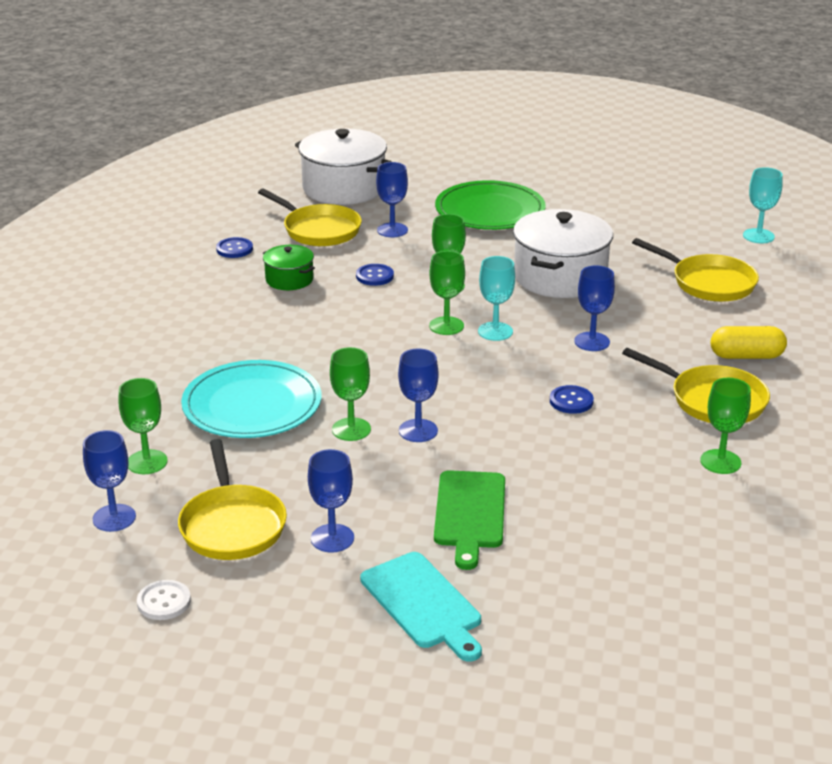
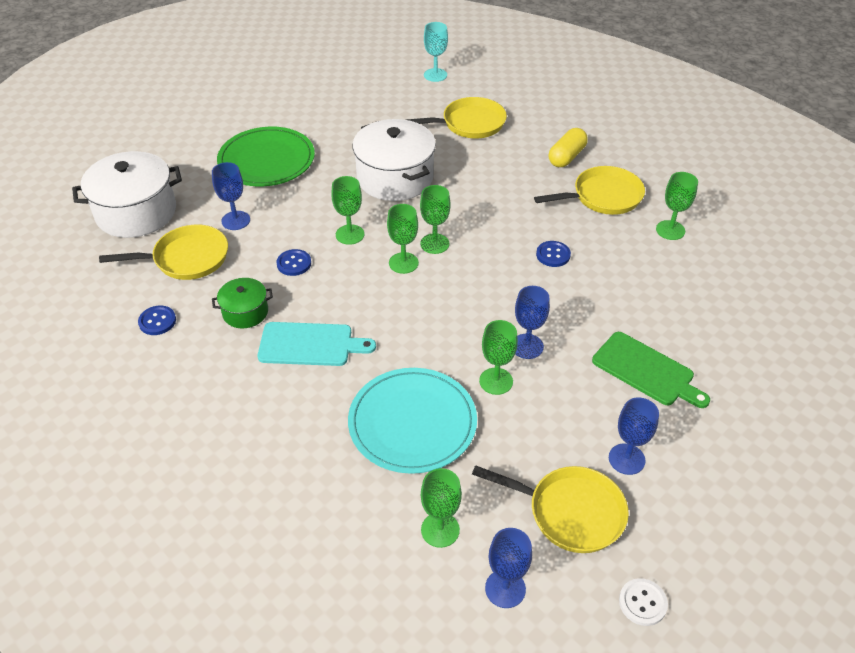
camera: 55 degrees left, 15 degrees up
(423, 604) = (733, 446): turquoise cutting board -> turquoise cutting board (310, 345)
(495, 331) = (434, 244): turquoise goblet -> green goblet
(592, 342) = (490, 208): blue goblet -> none

